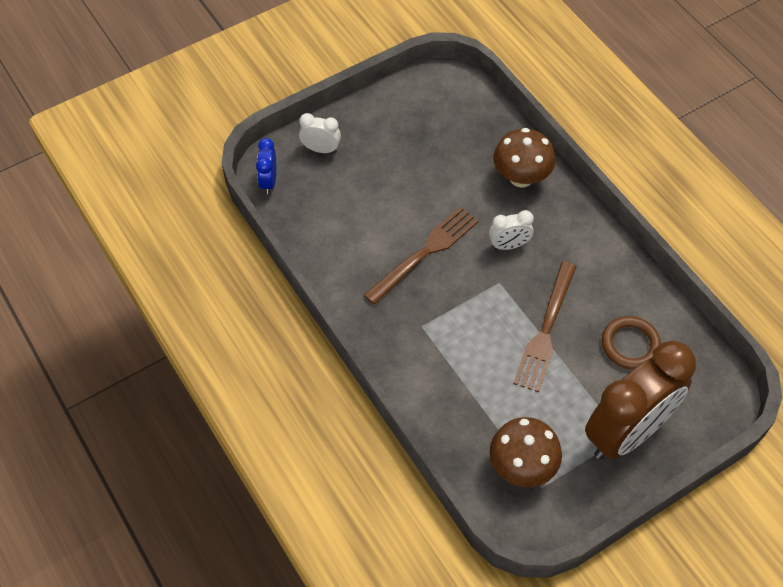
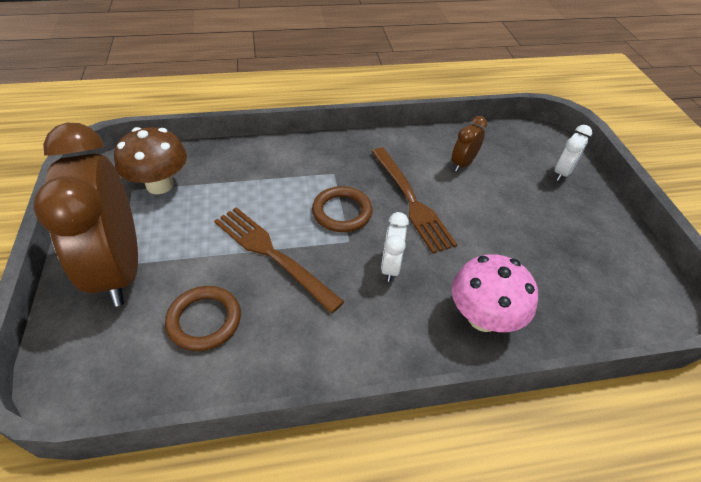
camera: 110 degrees right, 10 degrees down
(268, 181) = (530, 134): blue clock -> none
(349, 226) = (463, 164): none -> brown clock
(469, 300) = (342, 212): none -> brown ring
(521, 177) = (483, 317): brown mushroom -> pink mushroom

